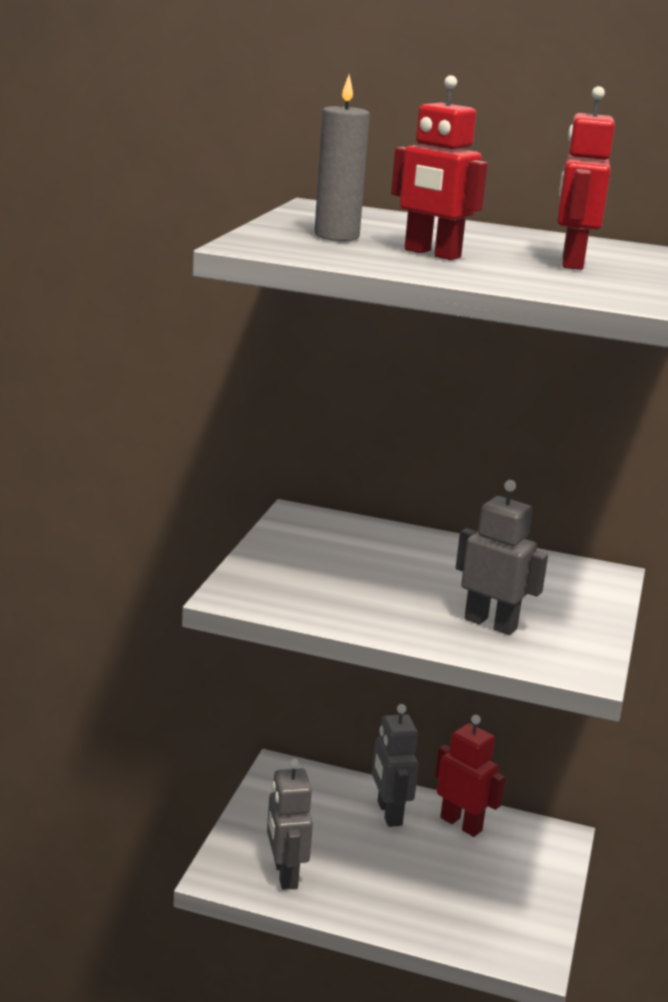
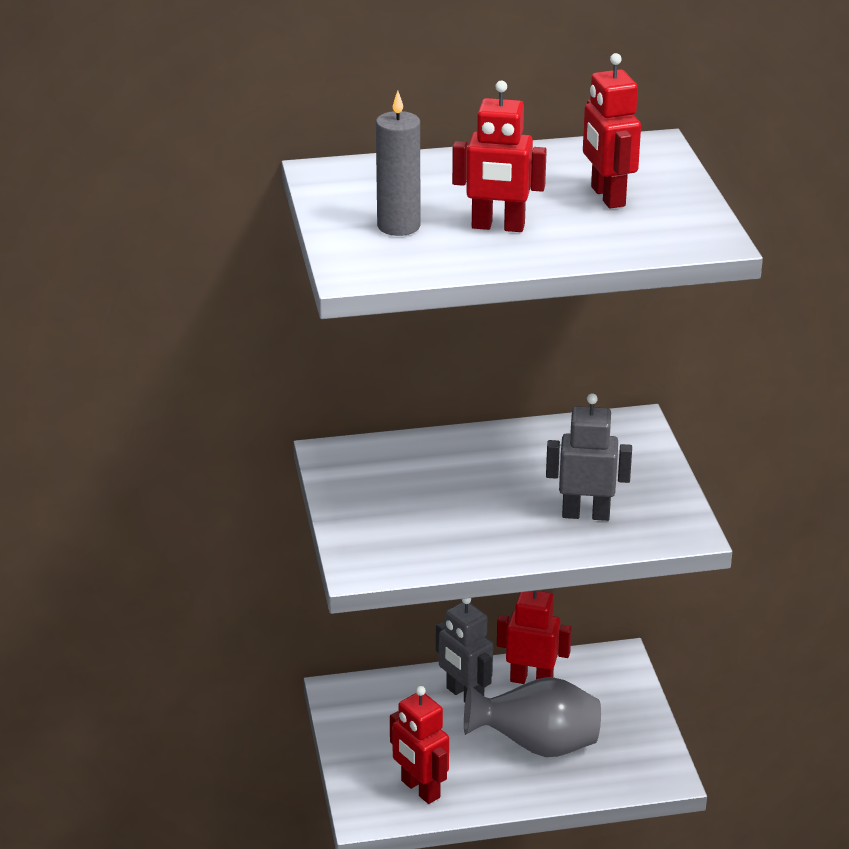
camera: 25 degrees left, 10 degrees up
(285, 874) = (420, 789): grey robot -> red robot
(423, 881) = (537, 746): none -> grey vase

